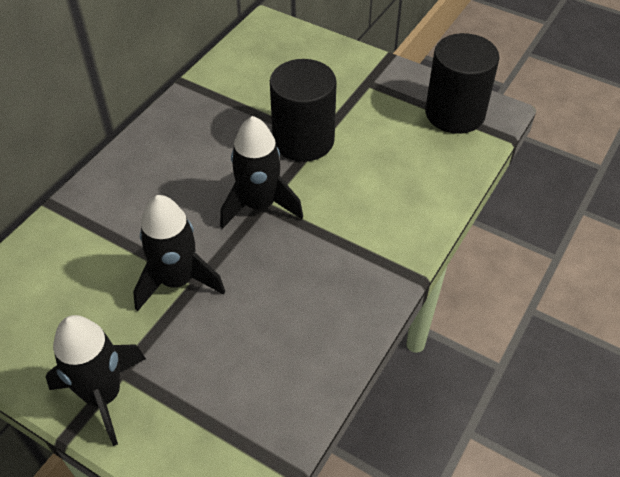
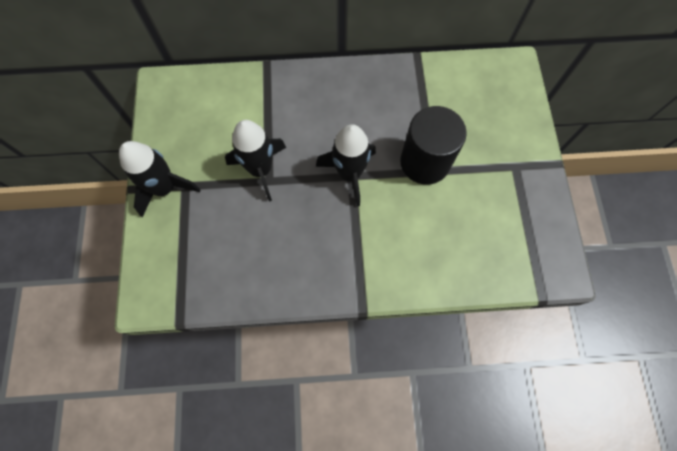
camera: 55 degrees right, 20 degrees up
(455, 113) = (534, 244): black cylinder -> none

